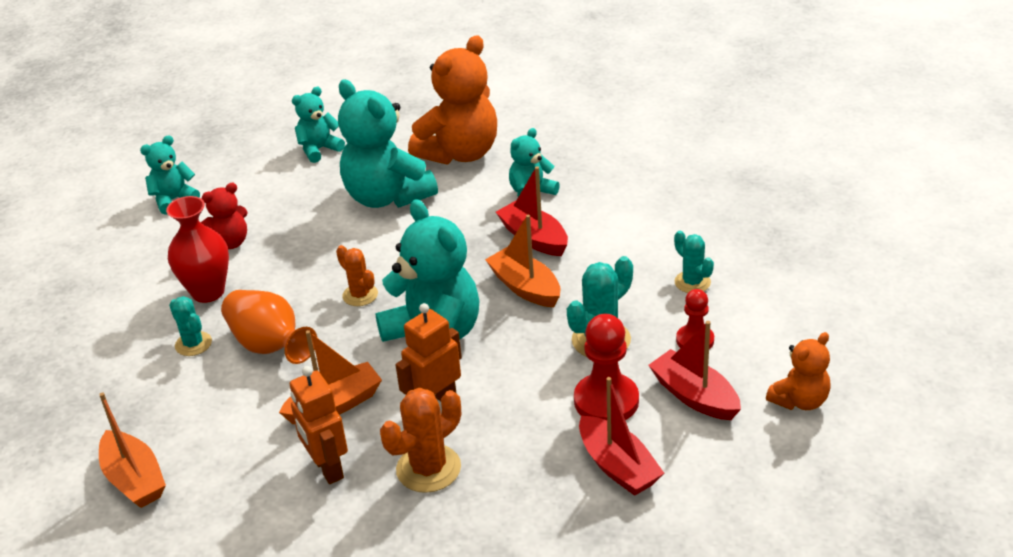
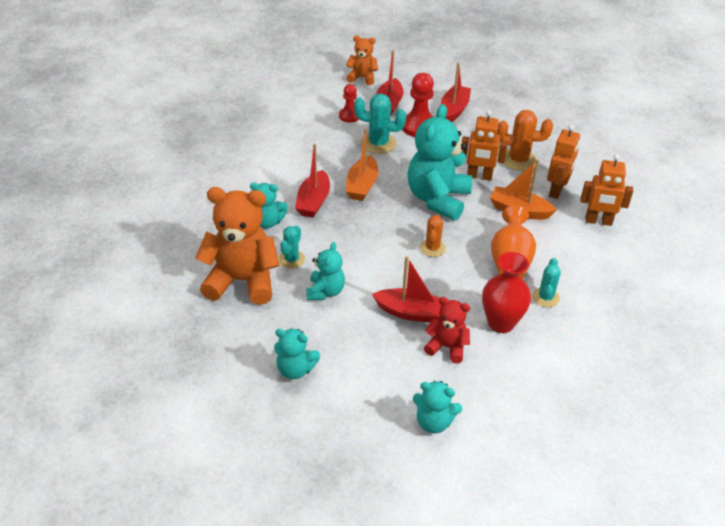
camera: 130 degrees left, 5 degrees up
(134, 480) = (645, 253): orange boat -> none
(231, 472) = (598, 221): none -> orange robot
(295, 239) = (411, 312): none -> red boat
(387, 197) = (325, 291): turquoise teddy bear -> turquoise teddy bear, size x0.53
(692, 282) = (303, 131): turquoise cactus -> turquoise cactus (291, 259)

